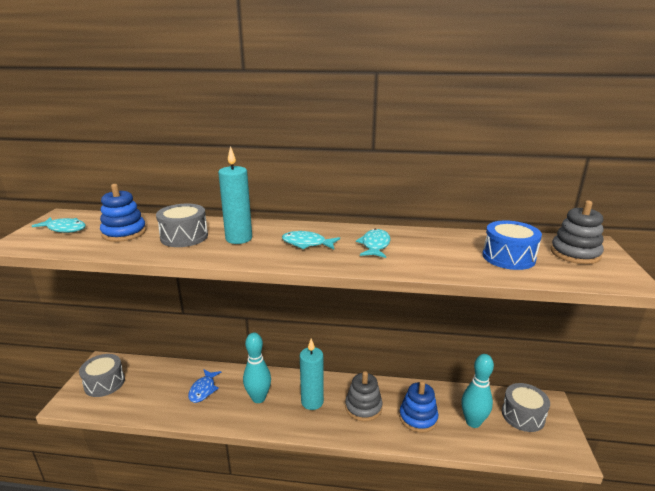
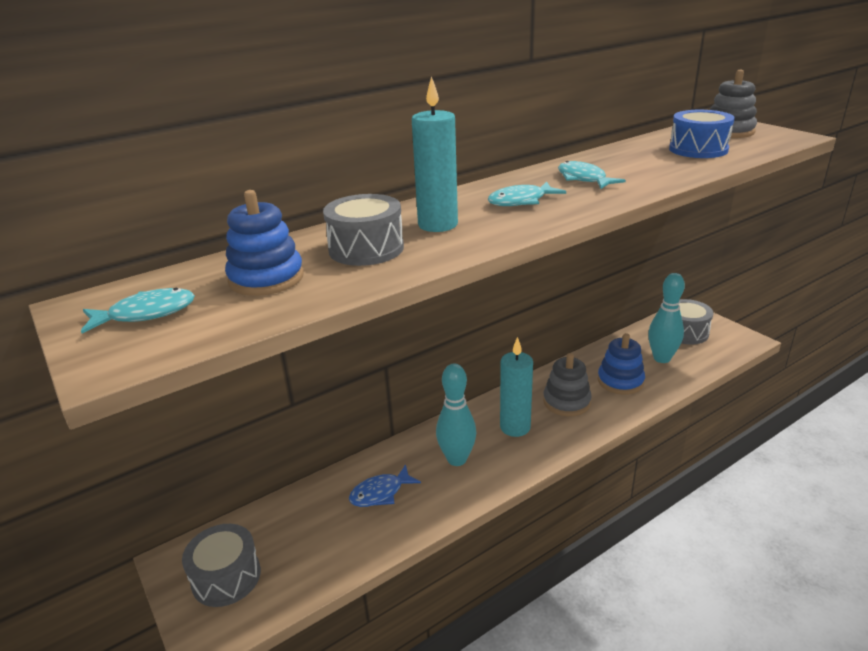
camera: 40 degrees left, 5 degrees up
(203, 390) = (380, 493): blue fish -> blue fish turned 90 degrees clockwise

